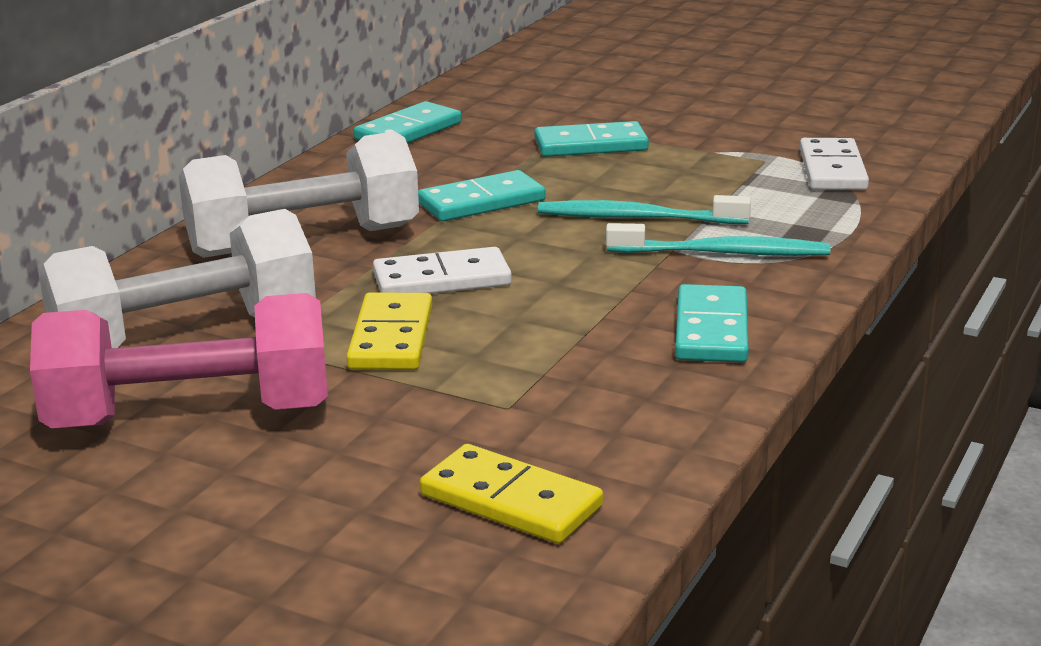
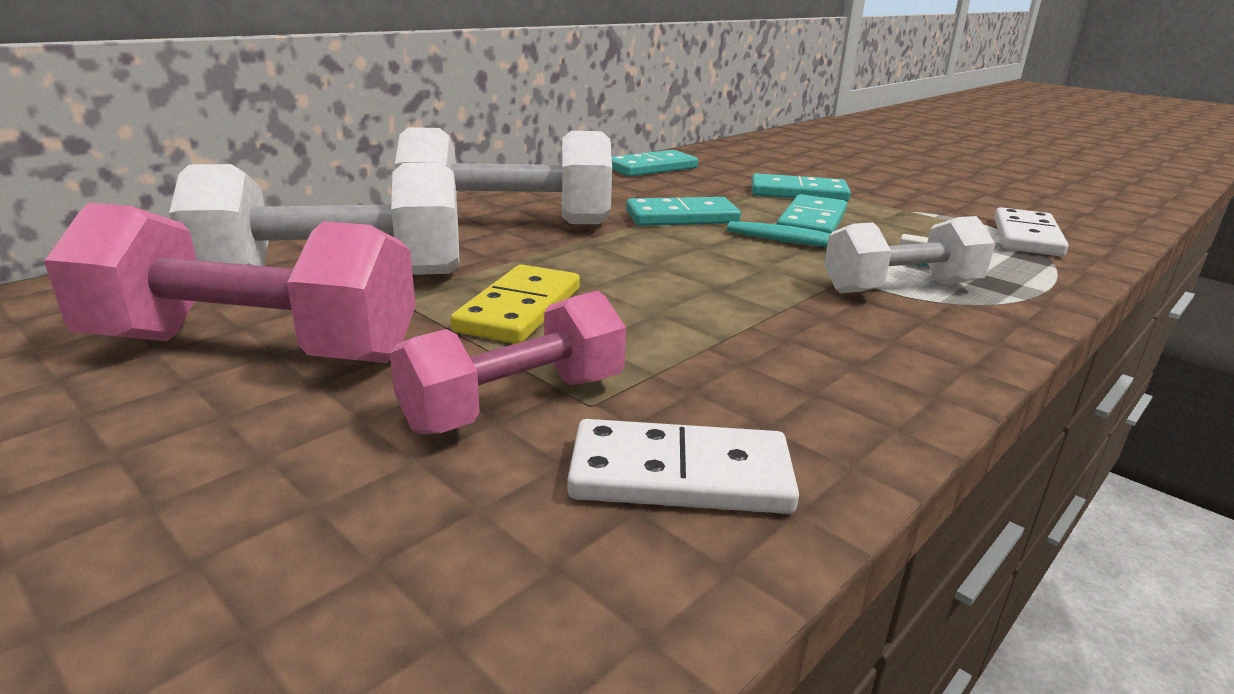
camera: 15 degrees right, 0 degrees up
(442, 280) = (606, 268): white domino -> white domino (680, 475)
(448, 417) = (515, 403): none -> pink dumbbell
(510, 501) = (511, 540): yellow domino -> none
(712, 330) = (871, 360): turquoise domino -> turquoise domino (812, 222)
(723, 253) = (901, 288): turquoise toothbrush -> white dumbbell

